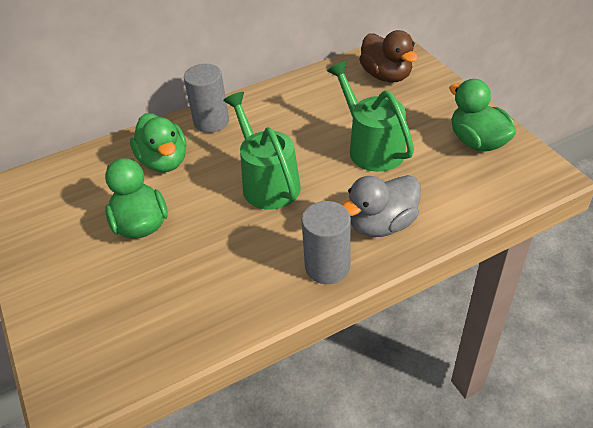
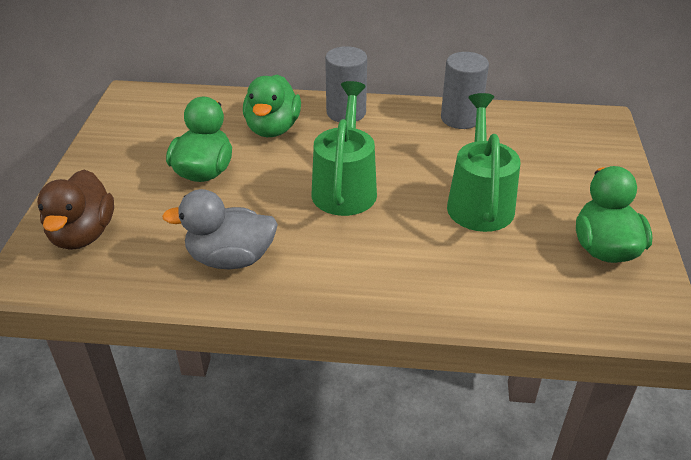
camera: 30 degrees right, 5 degrees down
(327, 267) = (327, 287): grey cylinder -> grey cylinder (460, 118)
(381, 224) = (418, 277): grey duck -> grey duck (230, 258)
(386, 76) = (564, 141): brown duck -> brown duck (83, 234)

